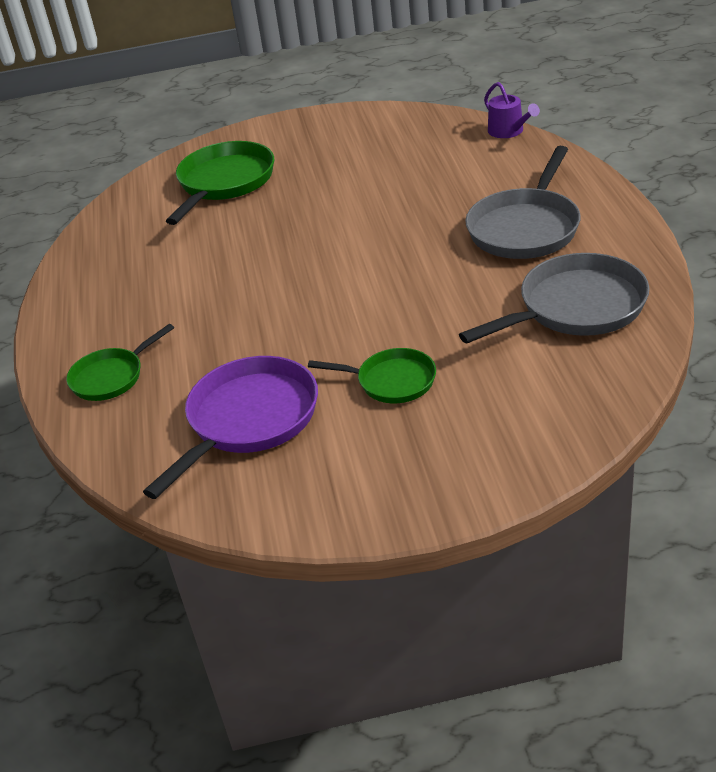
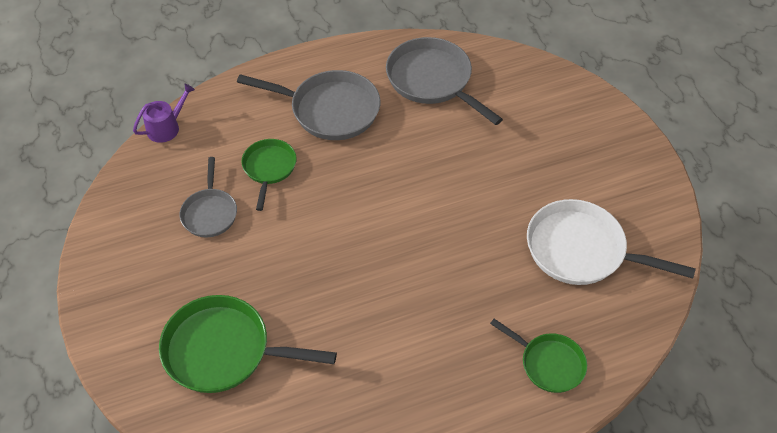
camera: 105 degrees left, 15 degrees up
(248, 421) = (582, 250): purple pan -> white pan
(385, 164) = (210, 212): none -> grey pan
(391, 381) = (525, 172): green pan -> green pan (269, 168)

